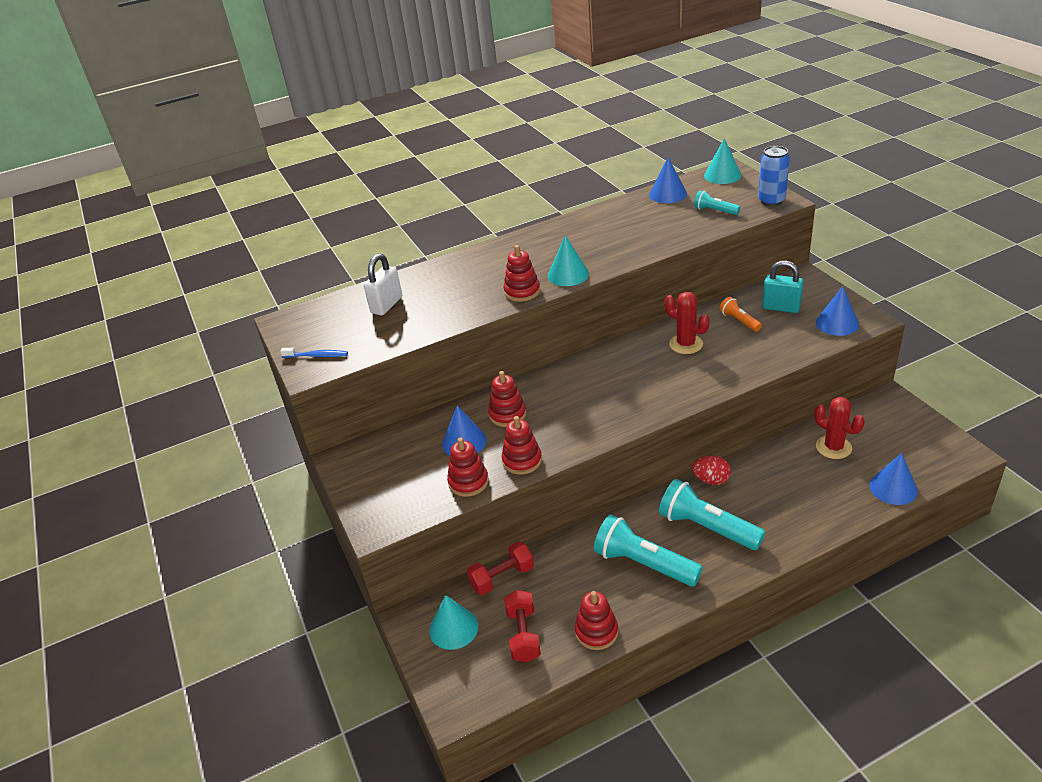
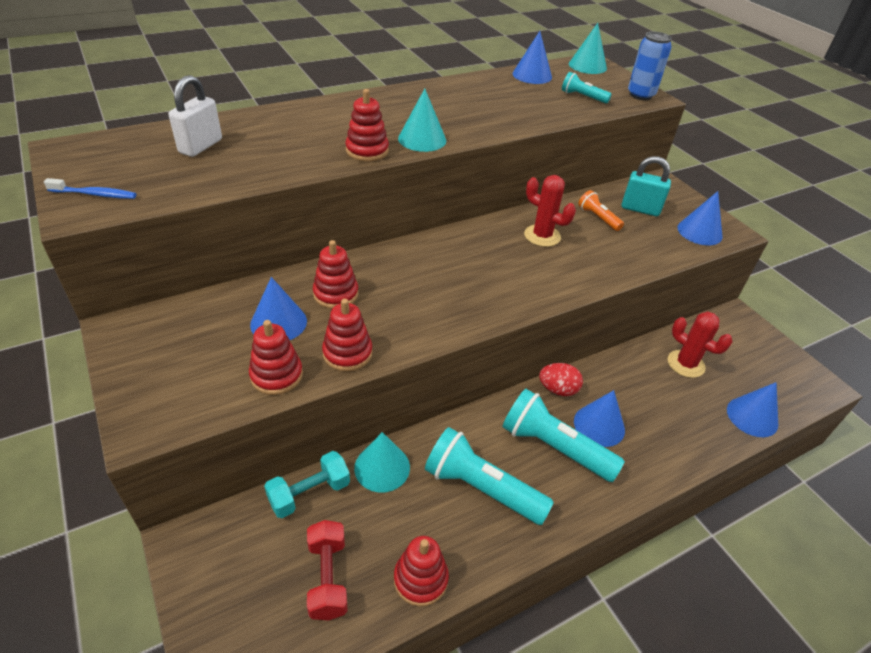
camera: 10 degrees left, 5 degrees up
(453, 628) = (238, 561): turquoise cone -> turquoise cone (382, 467)
(502, 577) = (309, 493): red dumbbell -> turquoise dumbbell
(748, 507) = (599, 425): none -> blue cone

